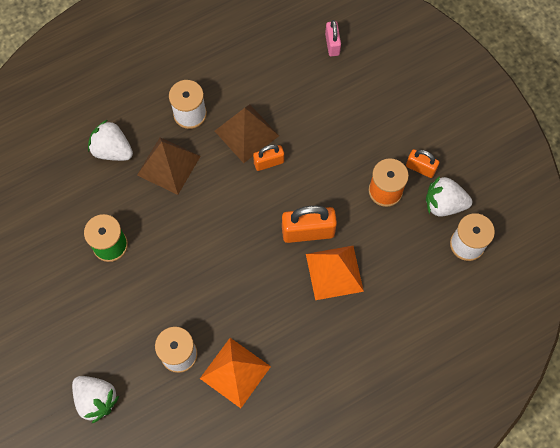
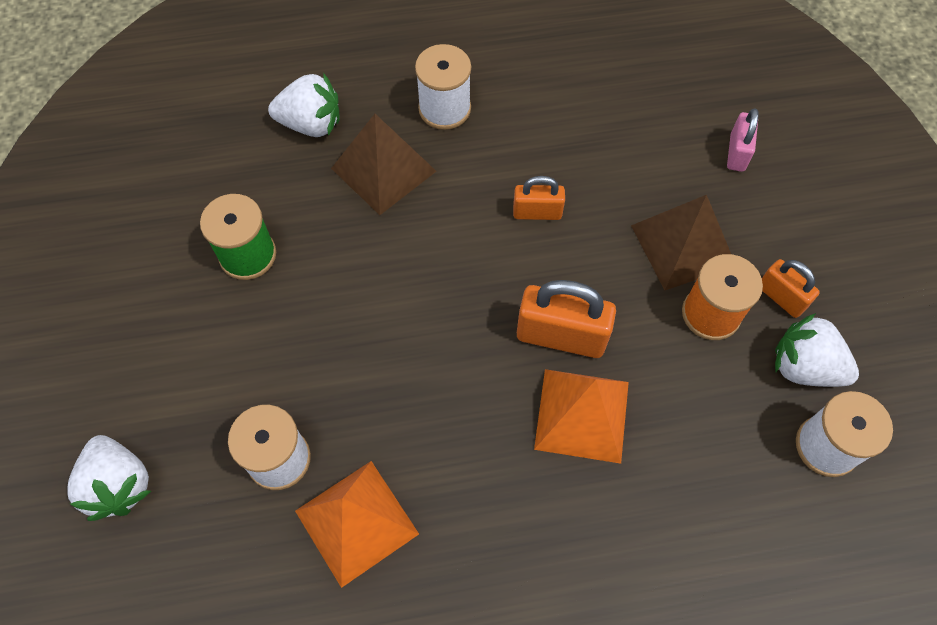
camera: 20 degrees right, 5 degrees down
(112, 150) = (311, 124): white strawberry -> white strawberry turned 135 degrees clockwise
(246, 133) = (519, 160): brown pyramid -> brown pyramid (683, 245)
(332, 44) = (695, 76): pink padlock -> pink padlock (737, 153)

